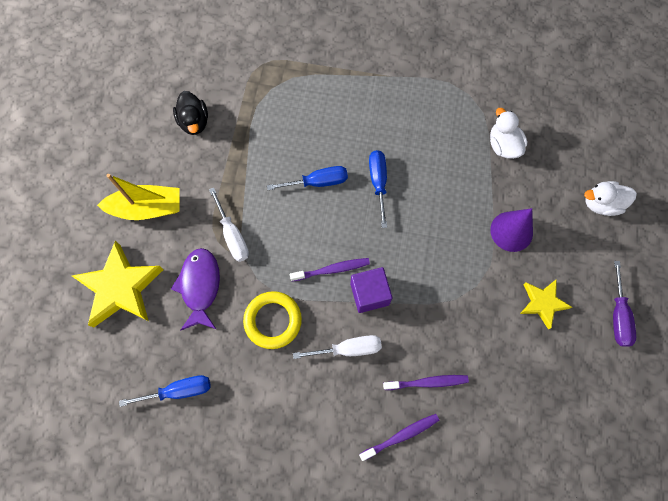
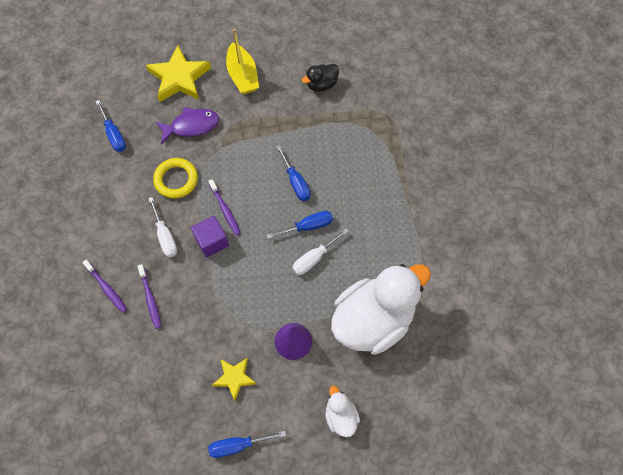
camera: 75 degrees right, 5 degrees down
(232, 235) = (236, 135): white screwdriver -> white screwdriver (314, 258)
(503, 145) = (373, 320): white duck -> white duck, size x2.29
(618, 315) = (238, 445): purple screwdriver -> blue screwdriver

